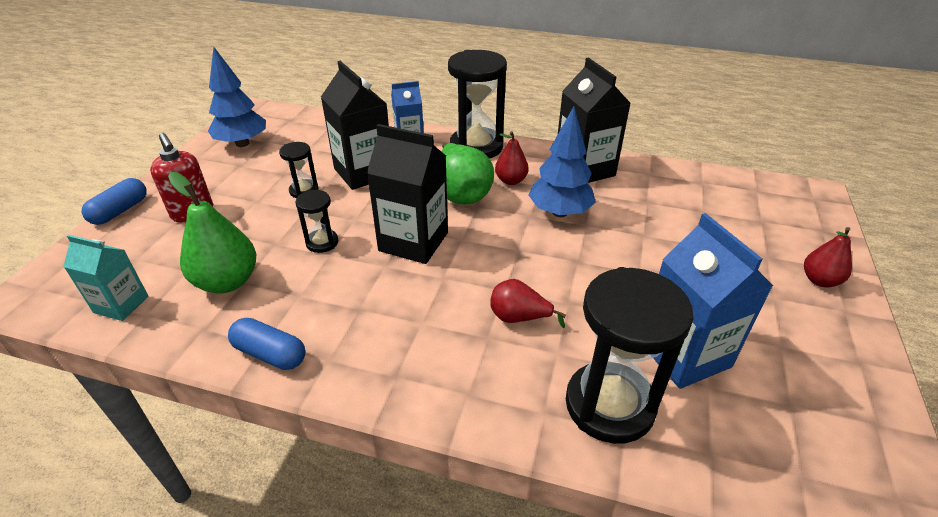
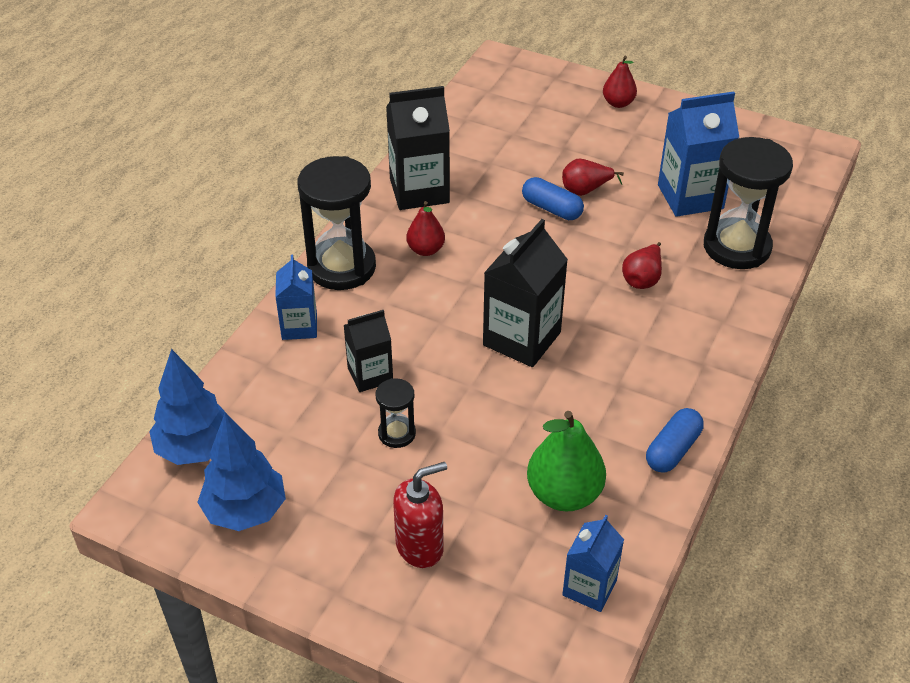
camera: 80 degrees left, 5 degrees up
(120, 211) = (395, 634): blue capsule -> blue capsule (551, 209)
(121, 304) = (589, 588): turquoise carton -> blue carton
(322, 242) = (509, 414): black hourglass -> none
(363, 172) = (370, 375): black carton -> black carton, size x0.61
(461, 193) = (440, 292): green pear -> none
(560, 212) = (494, 224): blue tree -> blue tree (195, 448)
(644, 266) = (586, 190): none -> red pear

